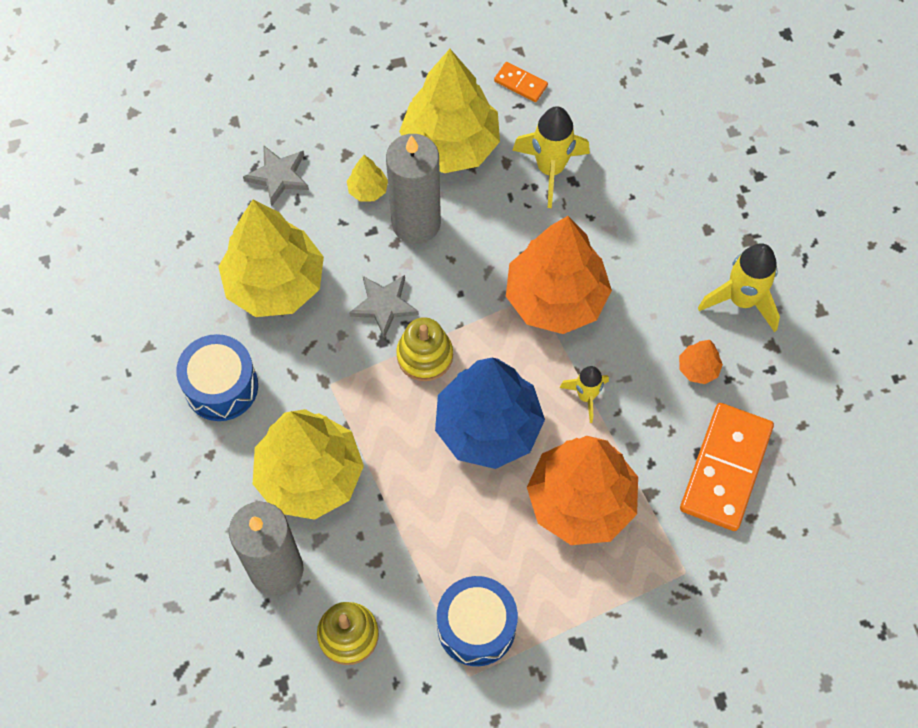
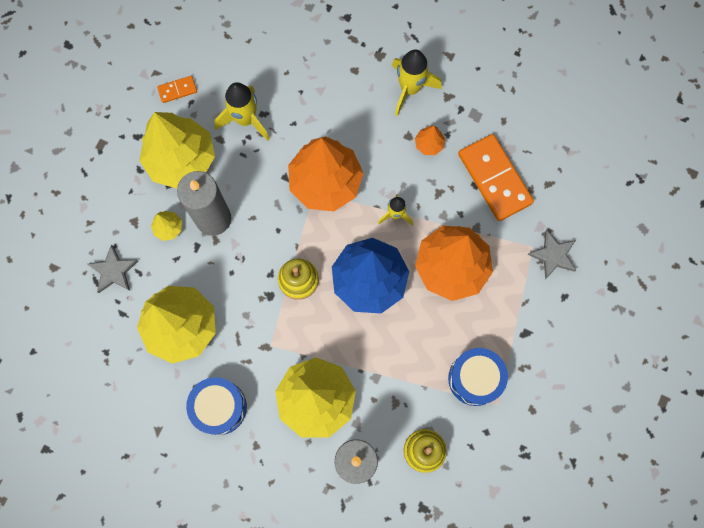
camera: 50 degrees left, 10 degrees up
(384, 305) = (248, 277): grey star -> grey star (553, 255)

